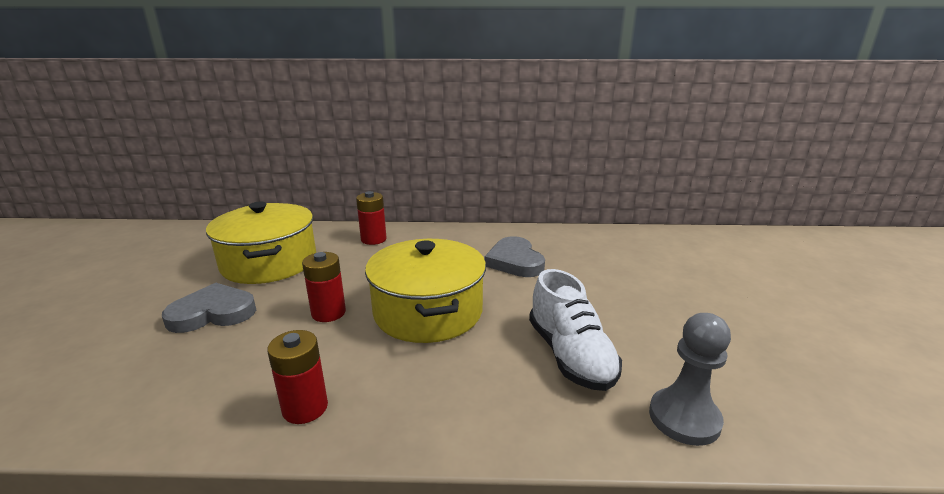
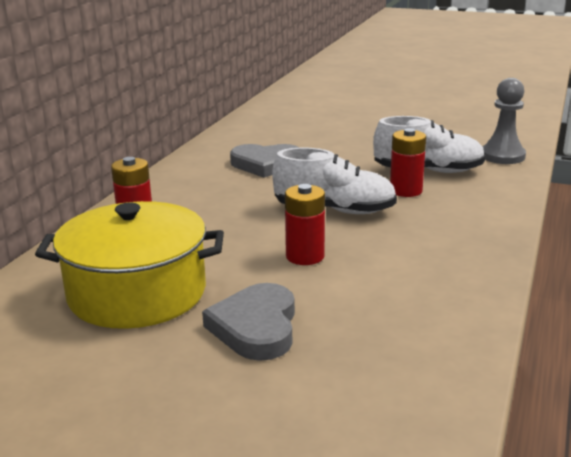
camera: 70 degrees left, 0 degrees up
(305, 408) = (458, 270): red battery -> red battery (406, 191)
(428, 311) = (334, 210): yellow pot -> white shoe

